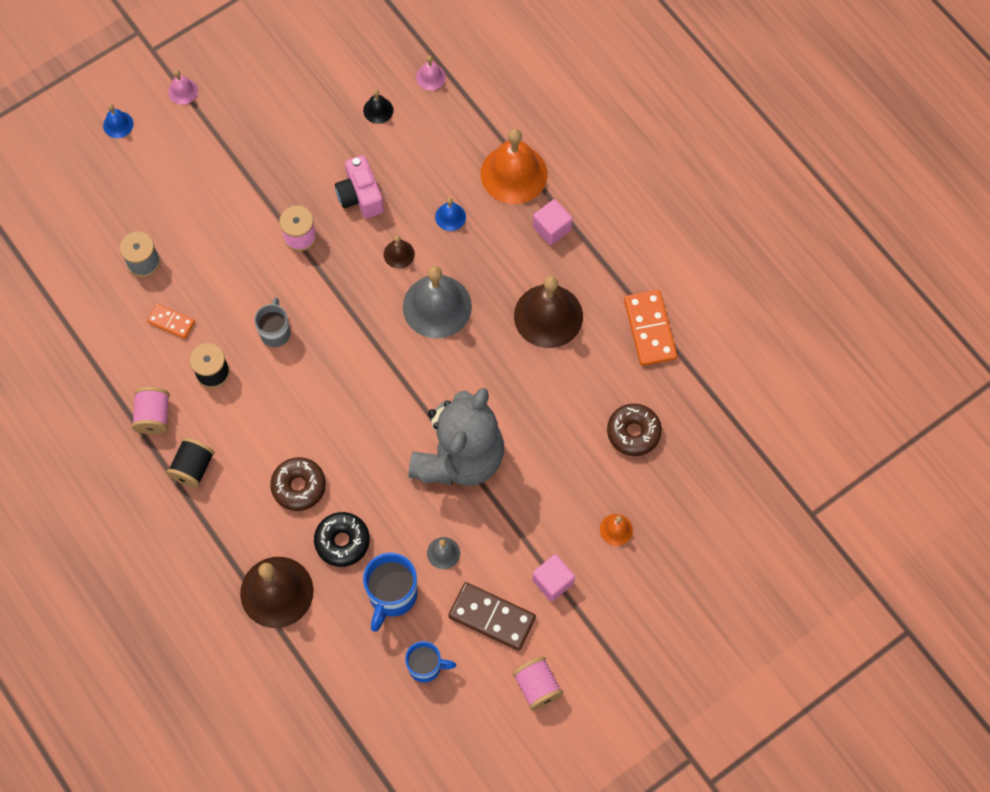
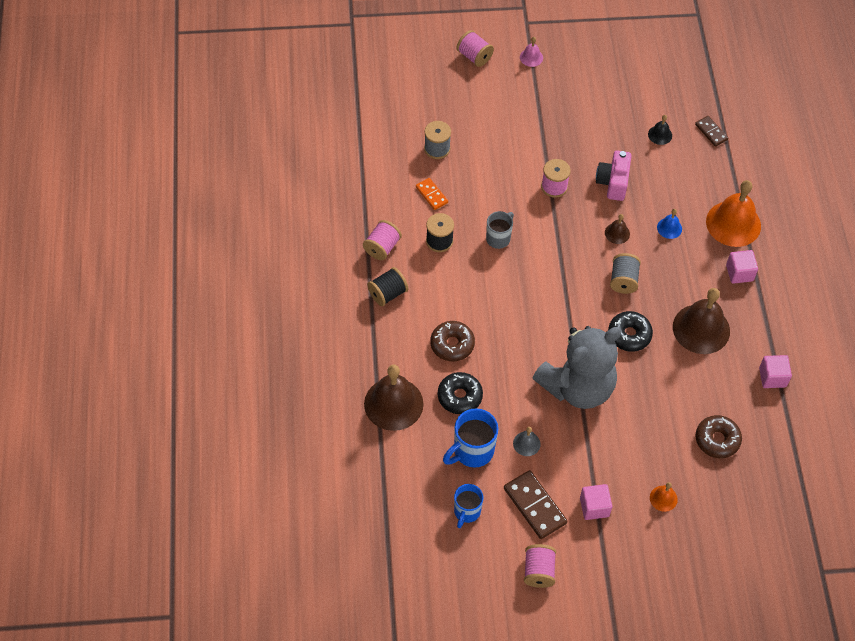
camera: 30 degrees right, 10 degrees down
(118, 124) = (474, 56): blue bell -> pink spool
(426, 667) = (466, 512): blue mug -> blue mug turned 75 degrees clockwise
(430, 77) = (711, 132): pink bell -> brown domino
(437, 306) = (623, 280): grey bell -> grey spool
(478, 366) = (629, 335): none -> black donut
(650, 329) = (772, 377): orange domino -> pink cube

